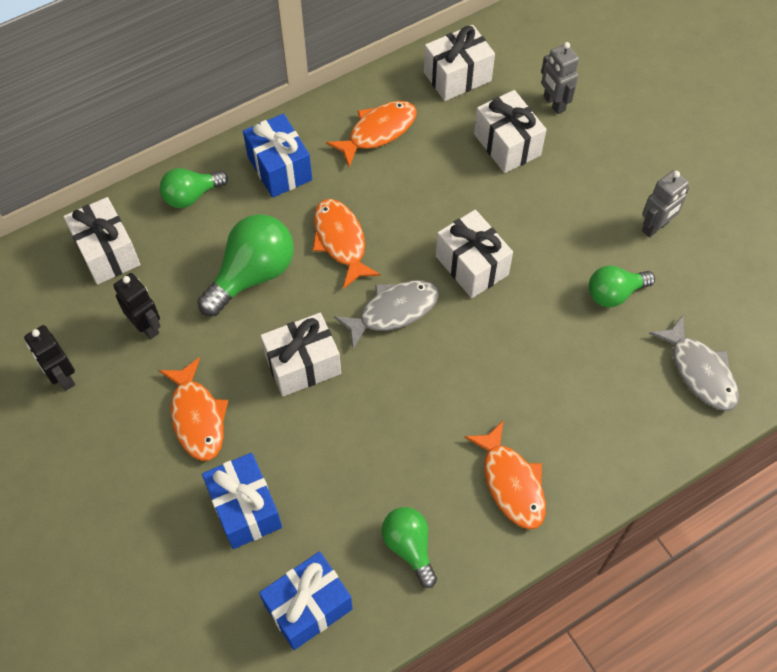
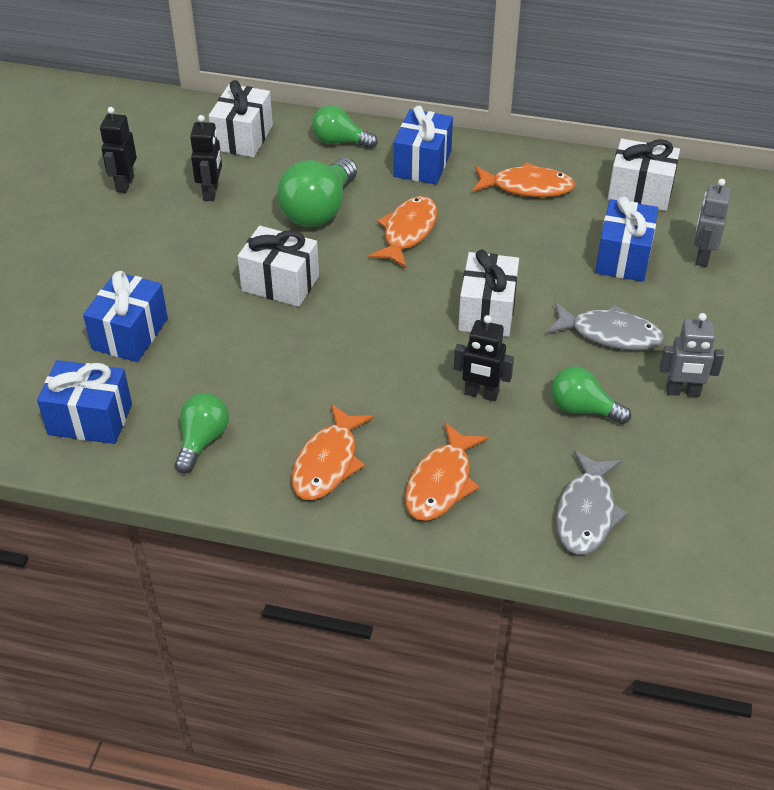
camera: 45 degrees right, 15 degrees down
(197, 417) = (172, 262): orange fish -> orange fish (441, 483)
(252, 274) = (319, 210): green light bulb -> green light bulb turned 120 degrees clockwise
(393, 311) = (388, 298): grey fish -> grey fish (610, 334)
(507, 144) = (623, 257): white gift -> blue gift
(543, 338) = (481, 394): none -> black robot

